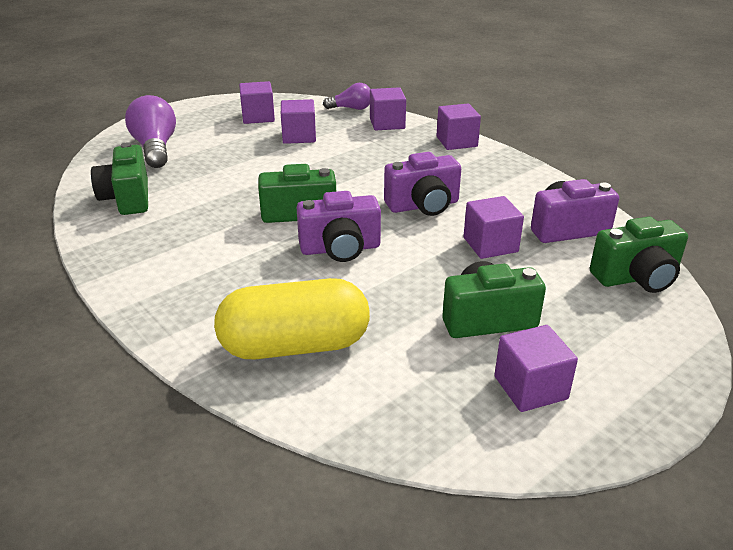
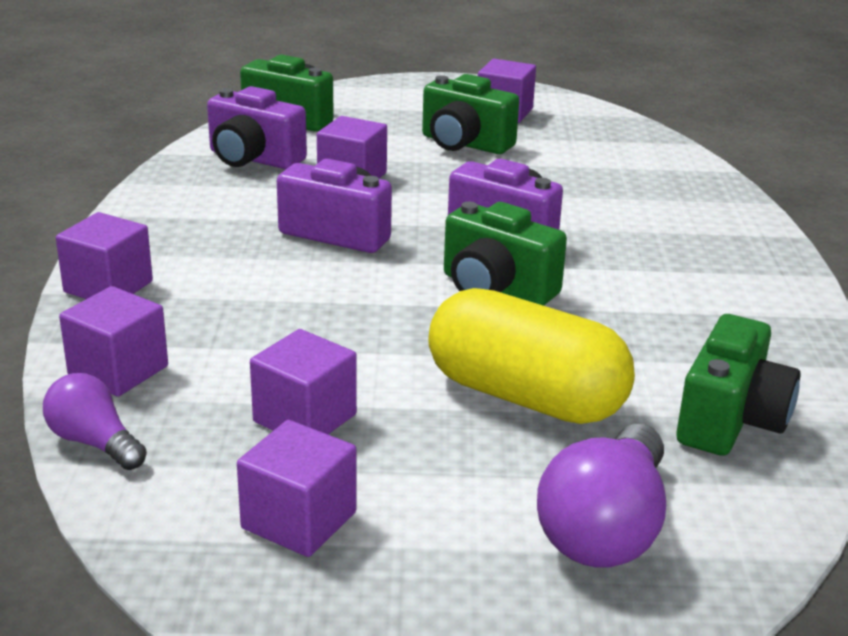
camera: 140 degrees left, 5 degrees down
(295, 346) = (650, 187): yellow capsule -> yellow capsule (525, 396)

